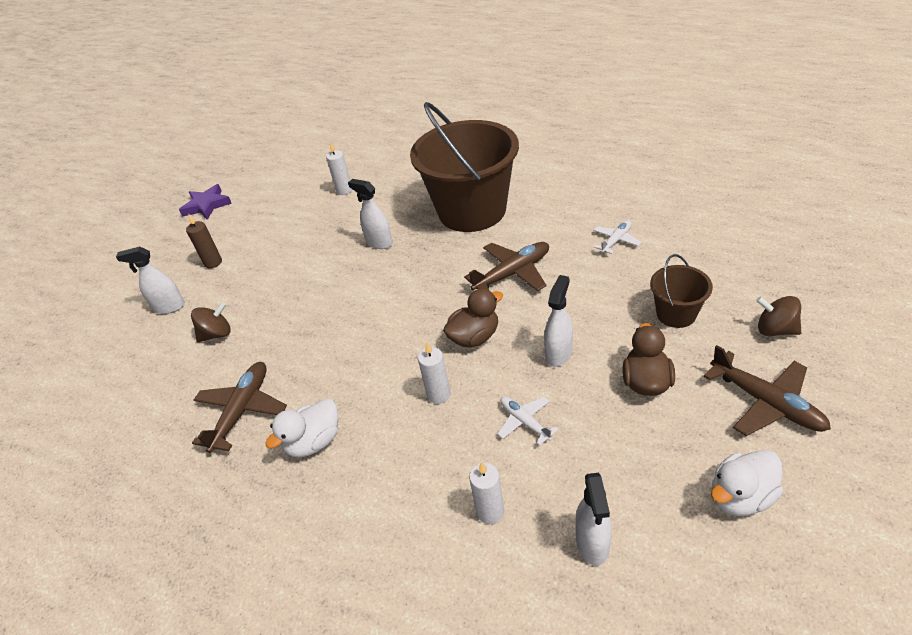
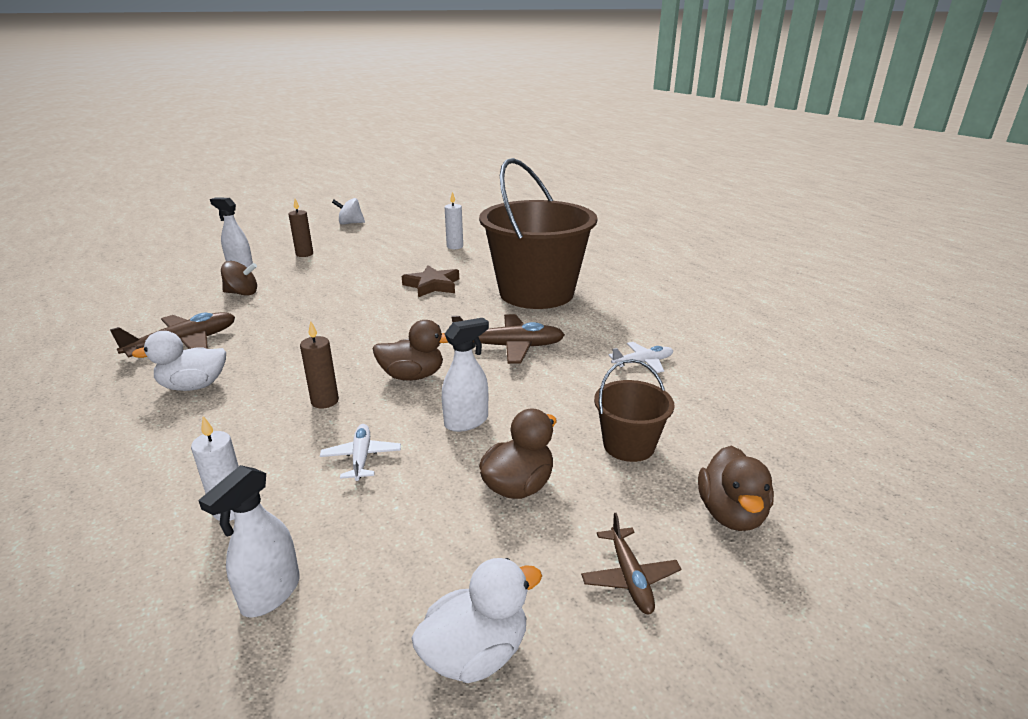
camera: 25 degrees right, 15 degrees down
(207, 205) = (350, 223): purple star -> white spinning top
(379, 242) = (432, 285): white spray bottle -> brown star
(439, 394) = (325, 401): white candle -> brown candle
(740, 496) = (476, 653): white duck -> white duck turned 150 degrees clockwise
(766, 402) = (629, 577): brown plane -> brown plane, size x0.59
(775, 330) = (731, 514): brown spinning top -> brown duck

